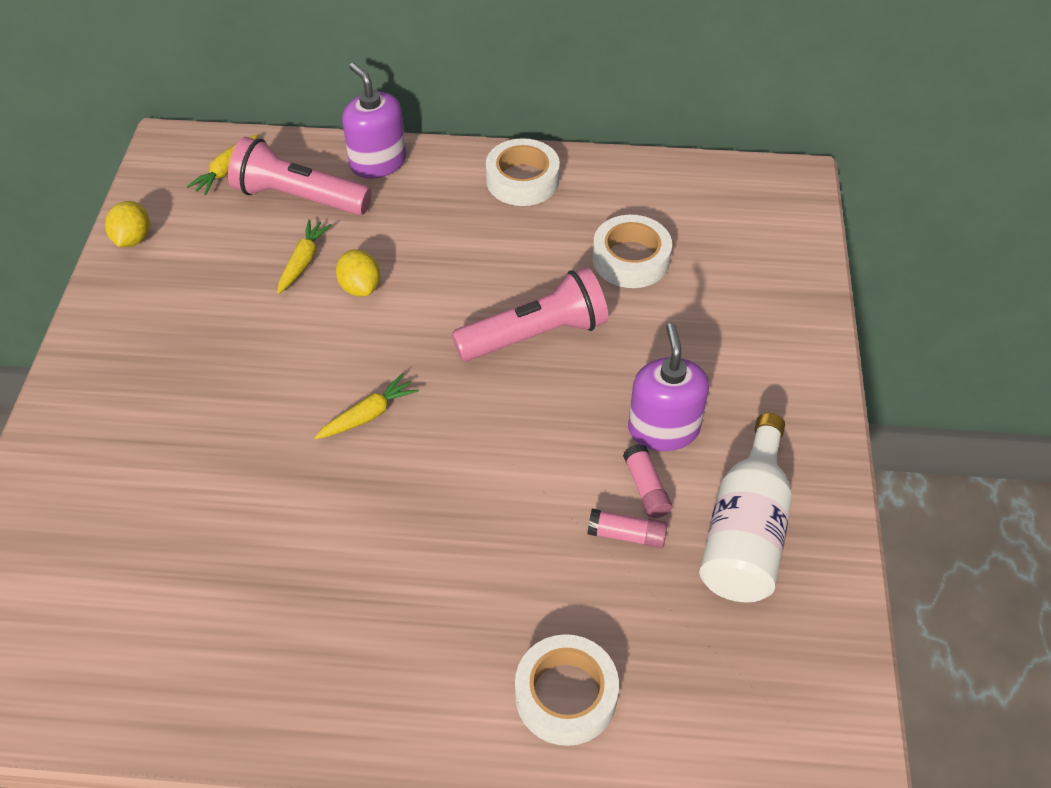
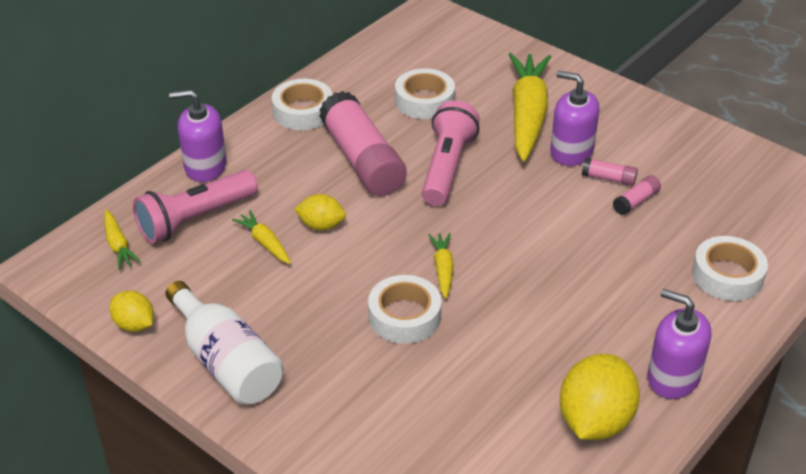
camera: 55 degrees left, 10 degrees down
(223, 666) = (595, 421): none -> yellow lemon
(274, 420) = (404, 316): none -> white tape
(341, 715) = (673, 377): none -> purple soap dispenser
(487, 263) = (362, 160): none -> pink glue stick
(692, 356) = (527, 115): none -> yellow carrot
(745, 531) = (670, 157): white bottle -> white bottle (226, 362)

